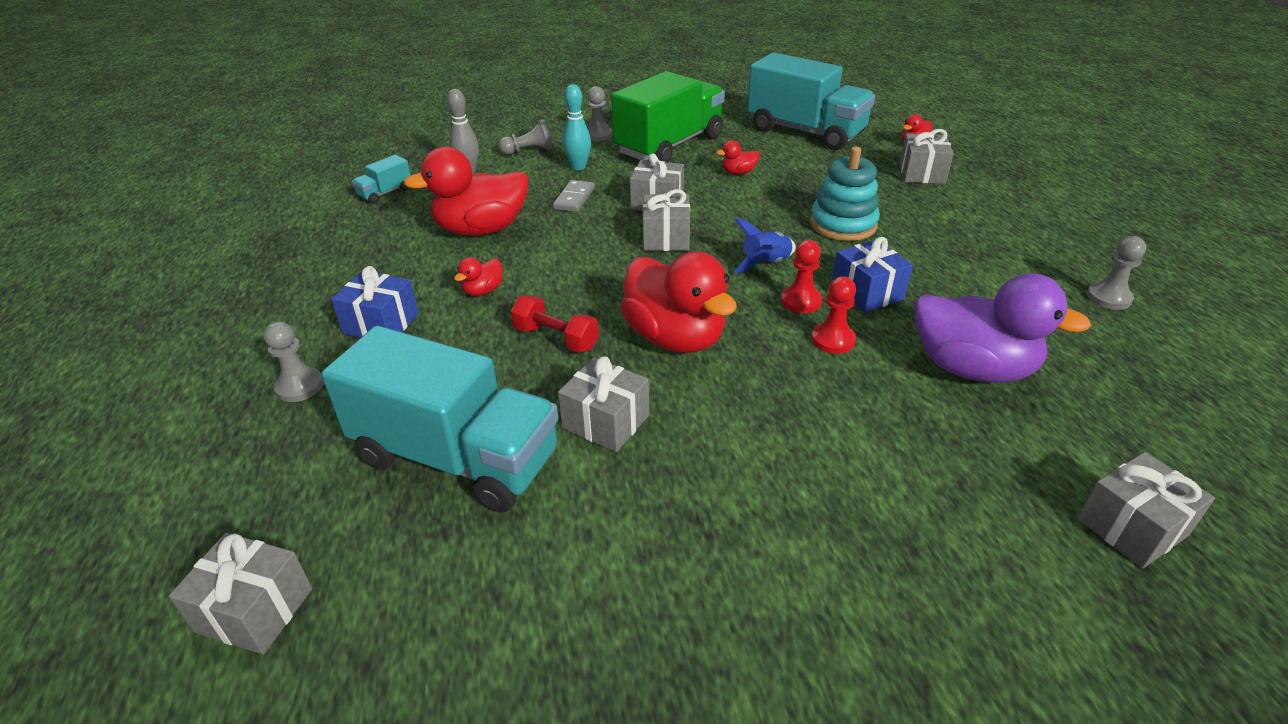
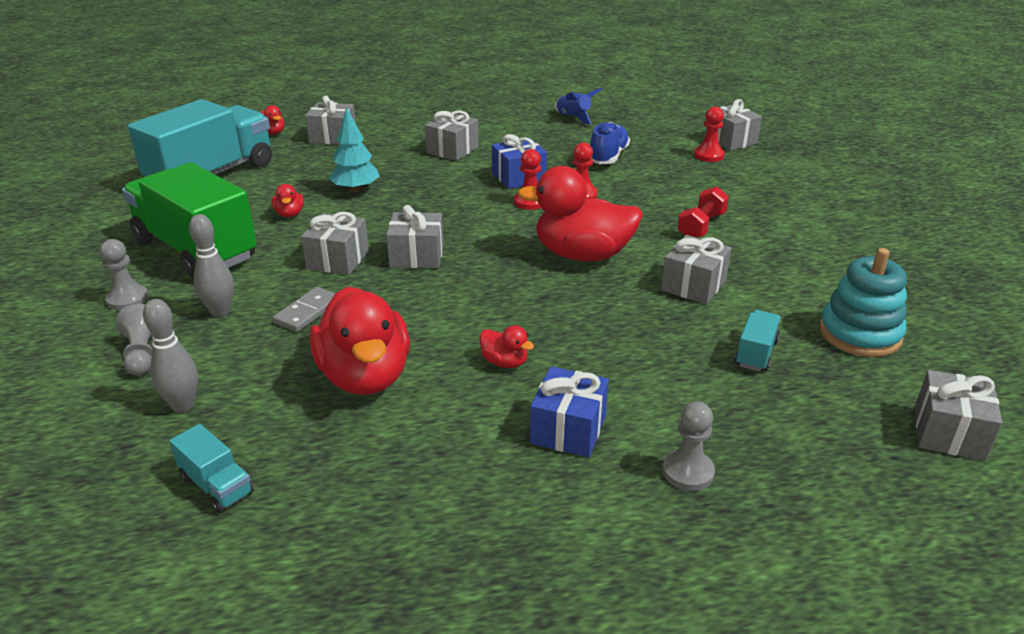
camera: 90 degrees left, 5 degrees down
(456, 457) = (756, 353): turquoise truck -> turquoise truck, size x0.41
(556, 338) = (587, 312): red dumbbell -> red dumbbell (701, 226)
(574, 198) = (308, 312): grey domino -> grey domino turned 75 degrees counterclockwise
(578, 167) = (220, 311): turquoise bowling pin -> grey bowling pin
(675, 338) = (582, 255): red duck -> red duck turned 135 degrees counterclockwise
(766, 264) = (473, 212): blue rocket -> blue rocket (573, 118)
(798, 197) = (355, 190): none -> turquoise tree
(843, 224) = (413, 176): turquoise stacking toy -> turquoise stacking toy (860, 334)
(926, 244) = (452, 150): none -> grey gift
(972, 368) = (608, 157): purple duck -> blue shoe
(1039, 485) = (708, 155): none -> red pawn
(1109, 298) = (529, 110): grey pawn -> none

